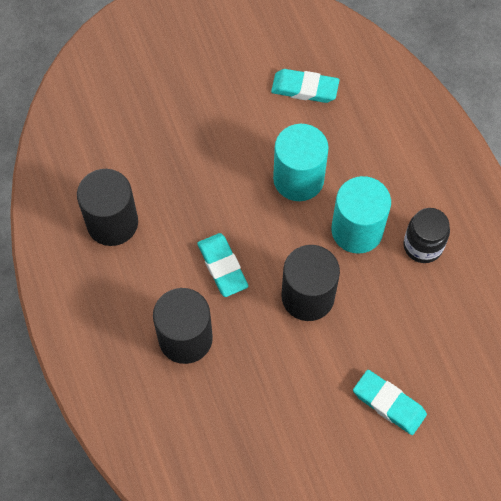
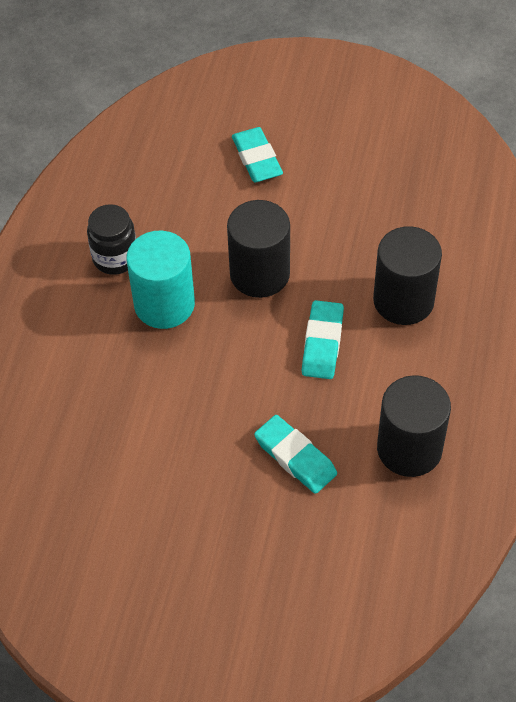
camera: 145 degrees left, 10 degrees down
(298, 179) = (181, 383): turquoise cylinder -> none
(304, 89) = (94, 475): turquoise eraser -> turquoise eraser (295, 457)

